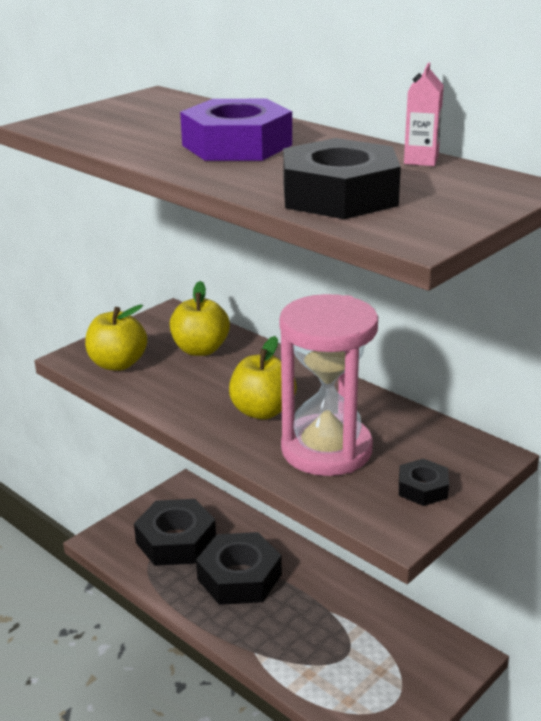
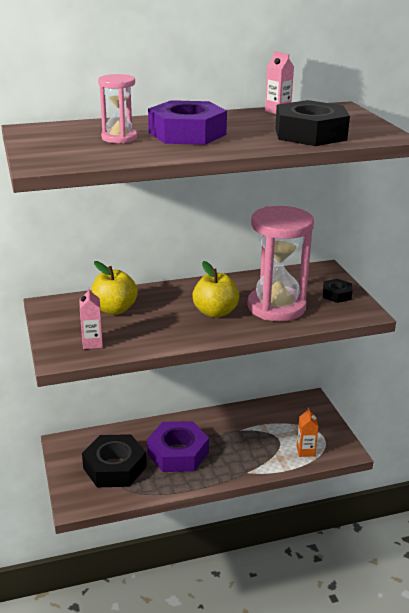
camera: 60 degrees left, 0 degrees up
(118, 364) = (92, 343): yellow apple -> pink carton
(174, 127) = (119, 138): none -> pink hourglass
(239, 577) = (178, 453): black nut -> purple nut
(345, 694) = (305, 451): none -> orange carton

